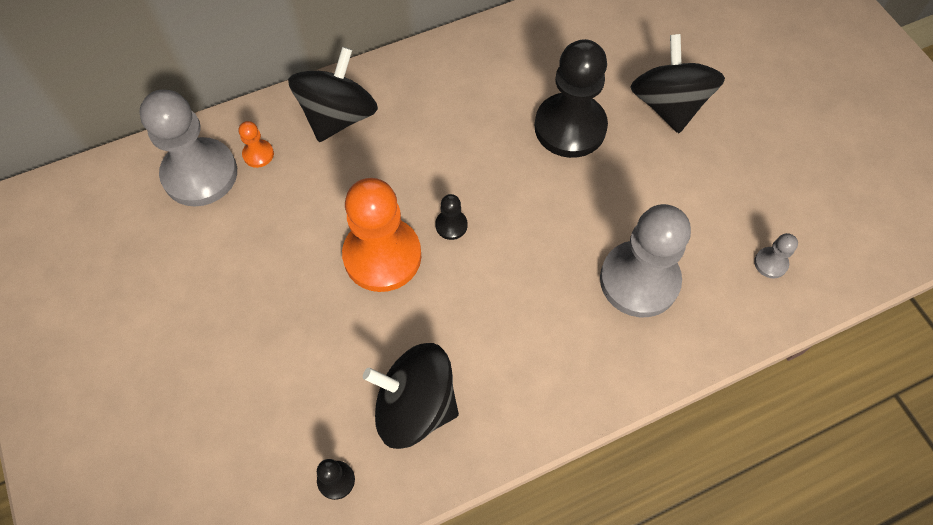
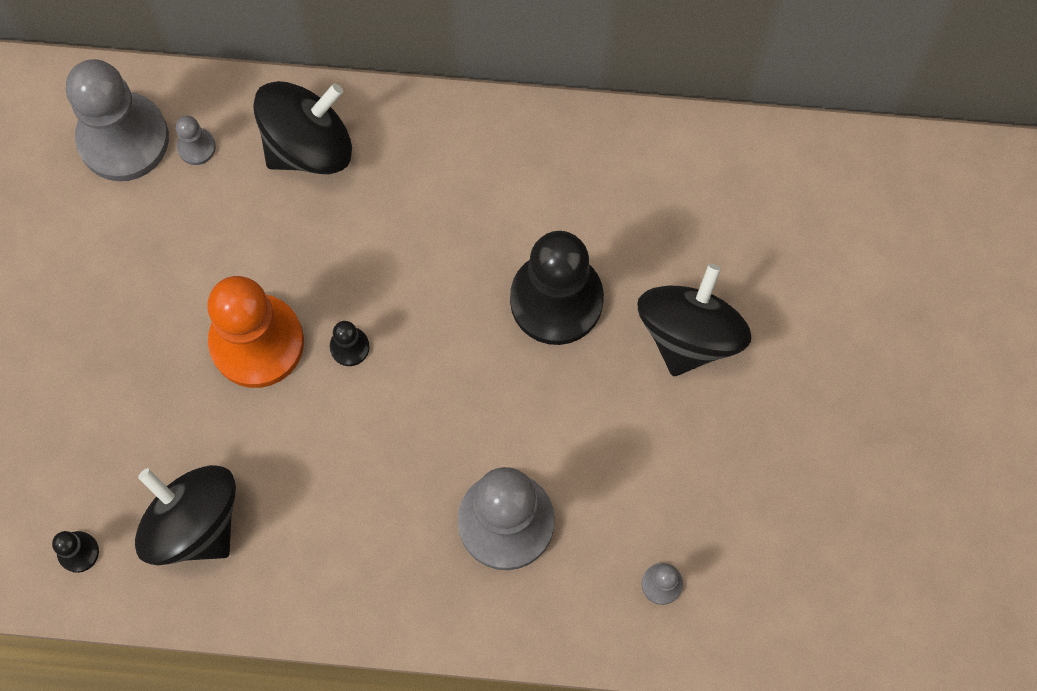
camera: 30 degrees right, 10 degrees up
(258, 154) = (196, 147): orange pawn -> grey pawn

